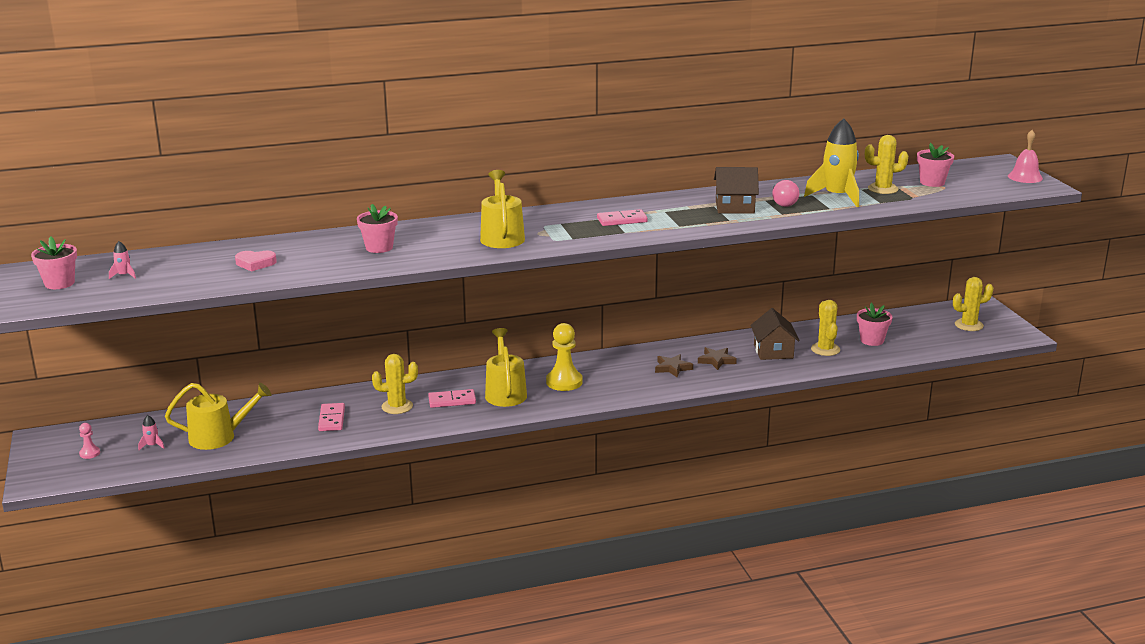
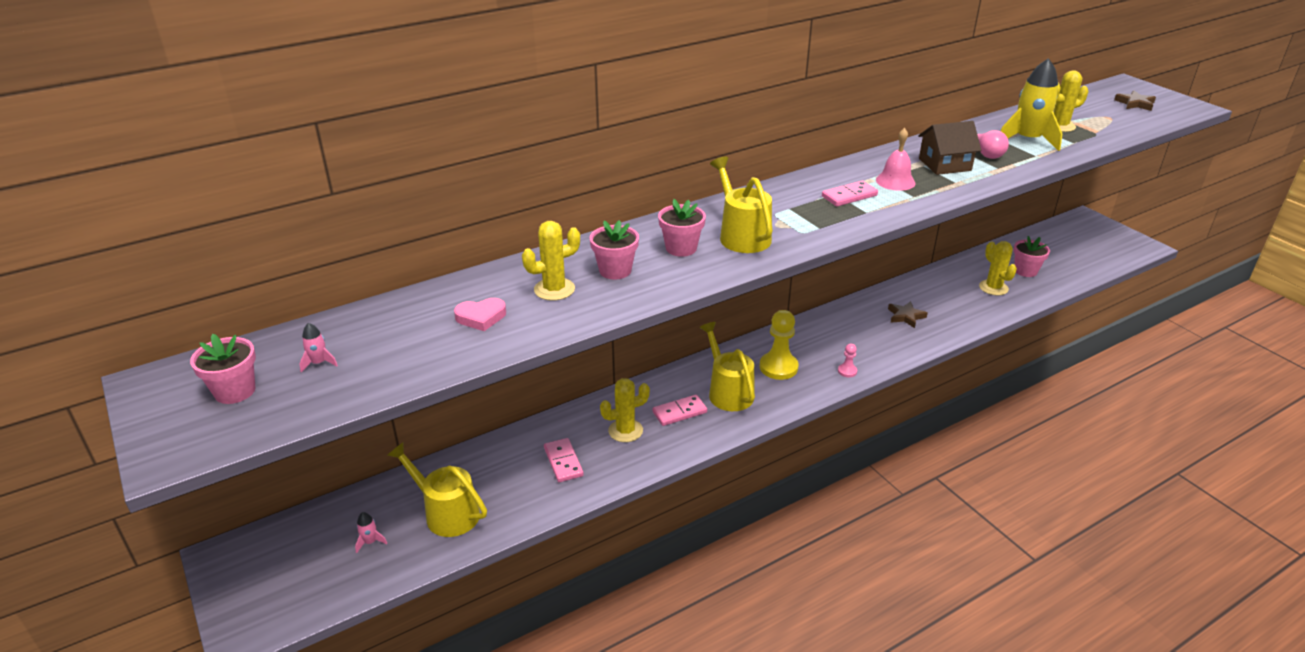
camera: 15 degrees left, 10 degrees up
(90, 453) = (296, 570): pink pawn -> pink pawn (847, 371)
(219, 437) = (446, 513): yellow watering can -> yellow watering can turned 120 degrees counterclockwise
(672, 368) = (871, 332): brown star -> brown star (1135, 103)
(773, 351) = (949, 297): brown house -> none
(932, 182) = (1094, 113): pink flower pot -> pink flower pot (681, 248)
(968, 325) = (1093, 241): yellow cactus -> yellow cactus (554, 289)
(1025, 177) = (1166, 98): pink bell -> pink bell (895, 181)

